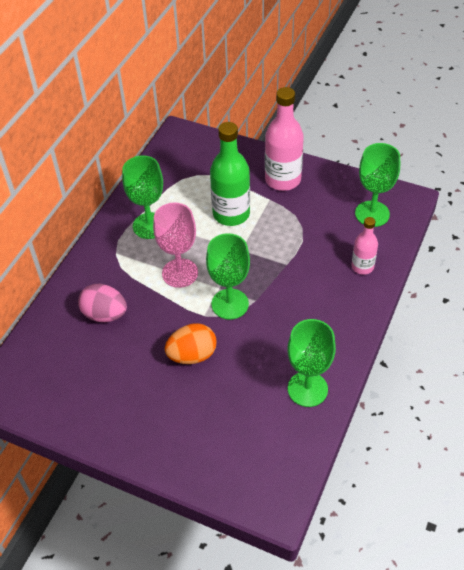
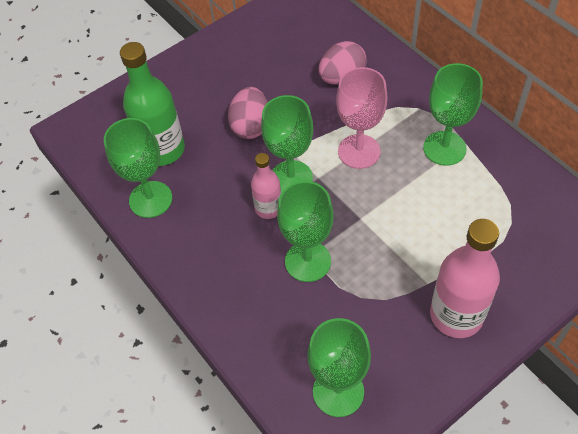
camera: 120 degrees right, 5 degrees up
(192, 355) = (251, 126): orange egg -> pink egg
(231, 214) = (422, 232): green bottle -> green bottle (162, 150)
(295, 264) = (308, 261): none -> green goblet
(362, 267) = (261, 330): pink bottle -> pink bottle (268, 208)

